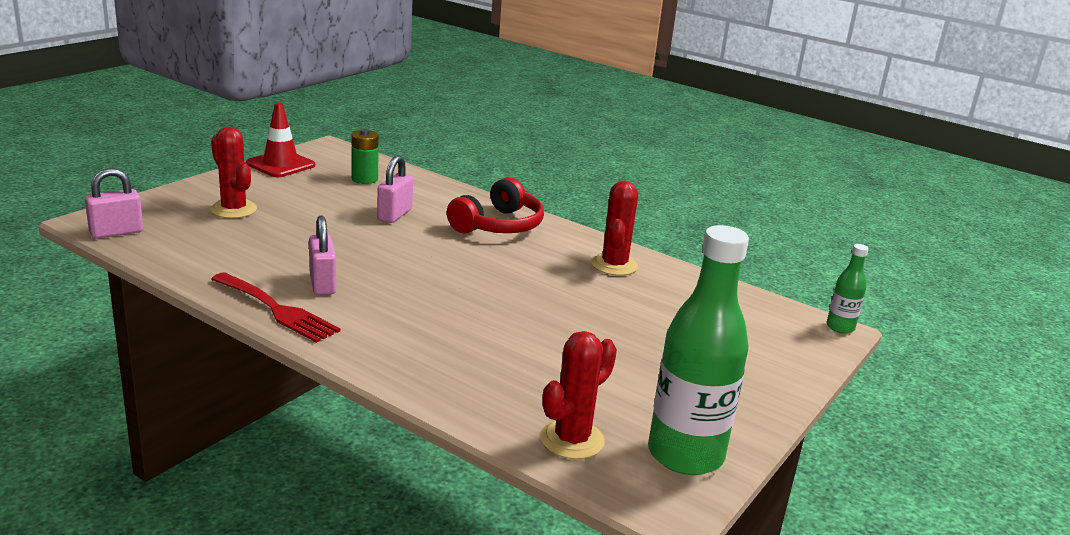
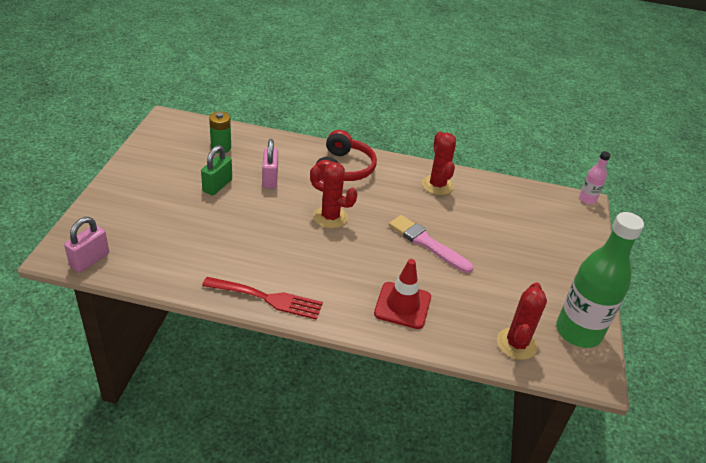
camera: 25 degrees left, 15 degrees up
(233, 209) = (155, 208): red cactus -> red cactus (330, 217)
(280, 164) = (148, 149): red traffic cone -> red traffic cone (402, 305)
(322, 284) = (277, 263): pink padlock -> none
(325, 207) = (217, 186): none -> green padlock
(542, 313) = (427, 243): none -> pink brush
(840, 327) = (587, 199): green bottle -> pink bottle

